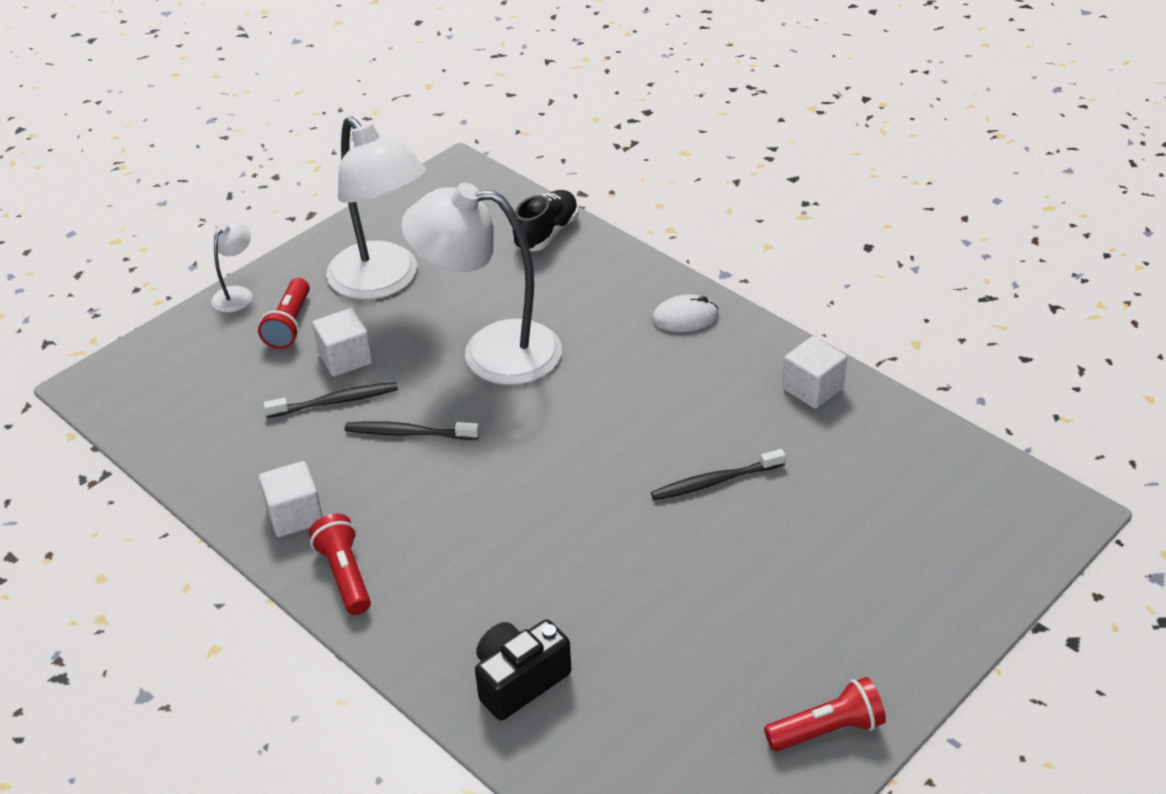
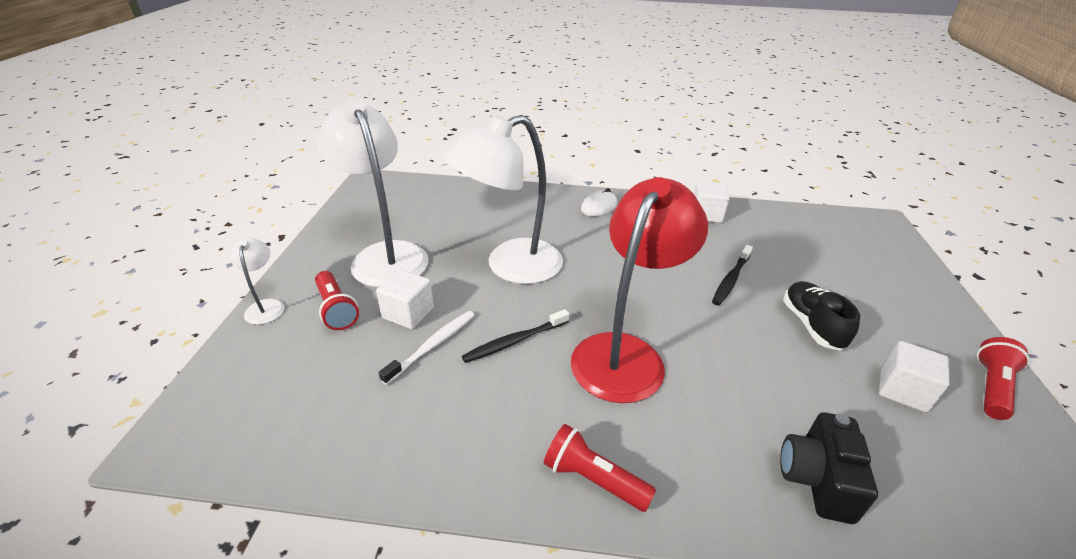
camera: 40 degrees left, 5 degrees down
(295, 515) = (494, 453): white cube -> white cube (903, 390)
(336, 401) = (433, 346): black toothbrush -> white toothbrush
(383, 282) = (385, 255): white lamp -> white lamp turned 135 degrees counterclockwise
(495, 496) = (625, 353): none -> red lamp
(546, 233) = (467, 194): black shoe -> black shoe (811, 325)

